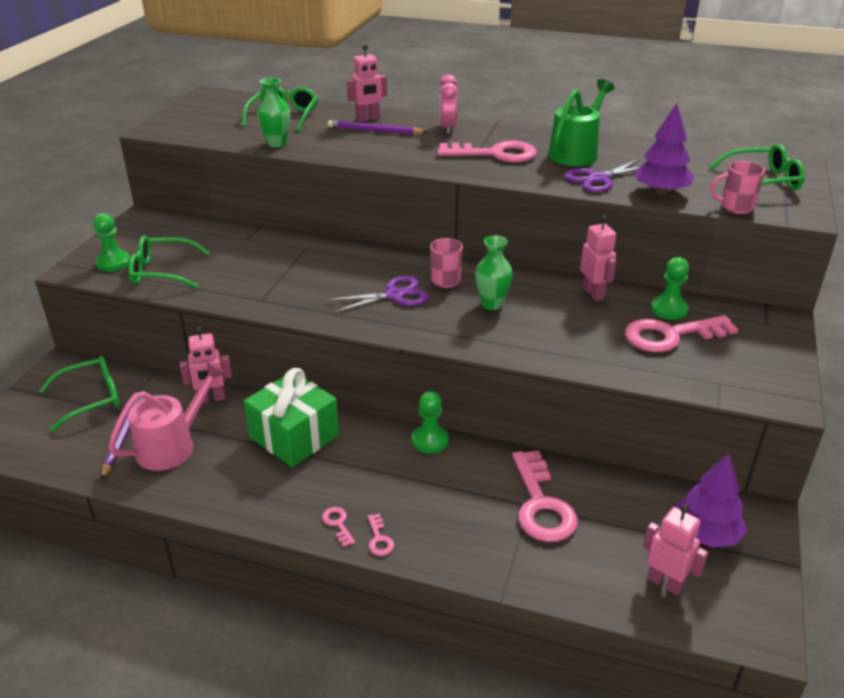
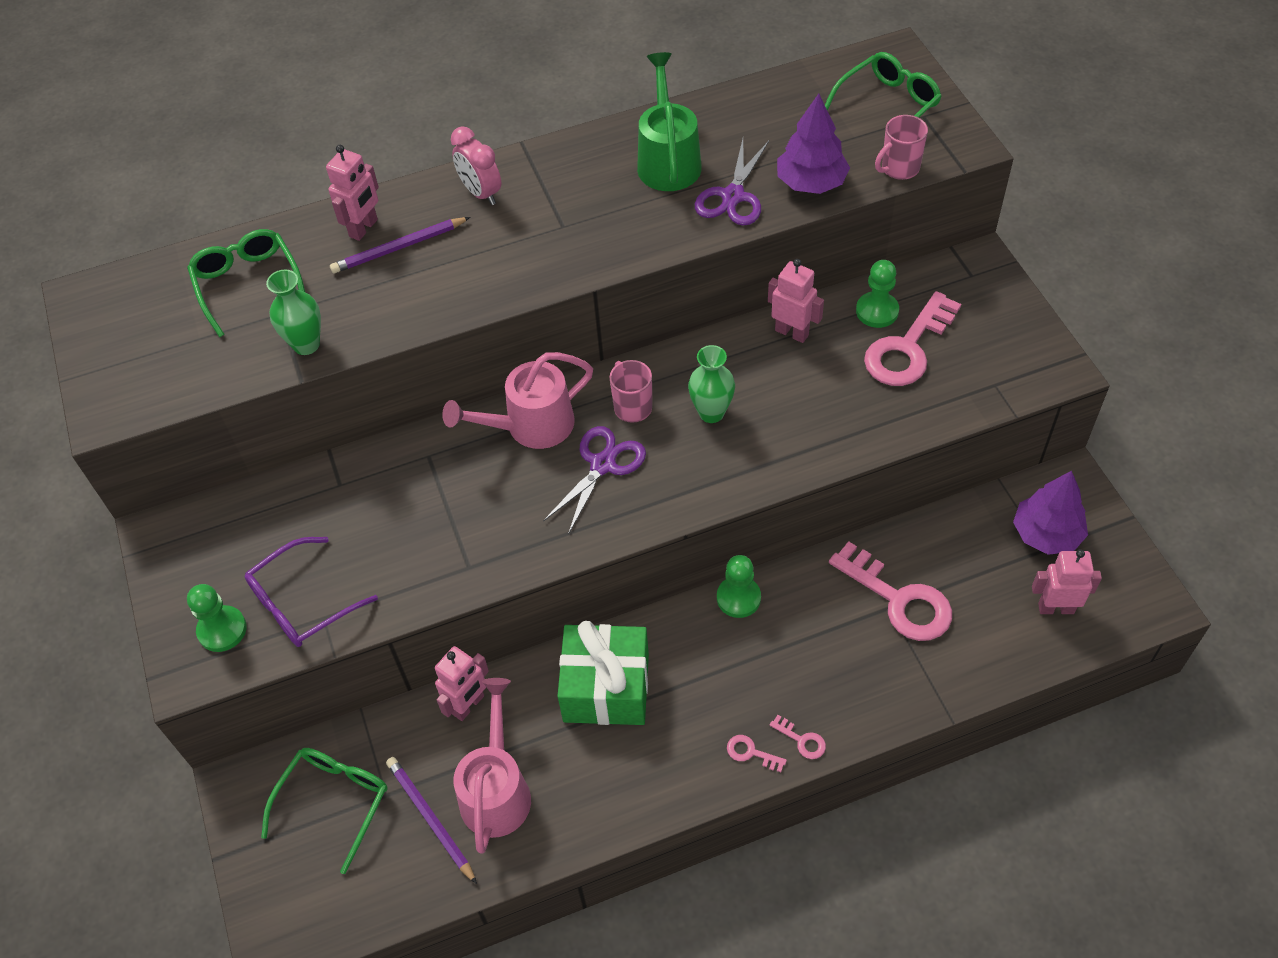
camera: 35 degrees left, 20 degrees up
(162, 272) = (302, 603): green glasses -> purple glasses
(376, 262) = (530, 427): none -> pink watering can
(494, 154) = (584, 214): pink key -> none

